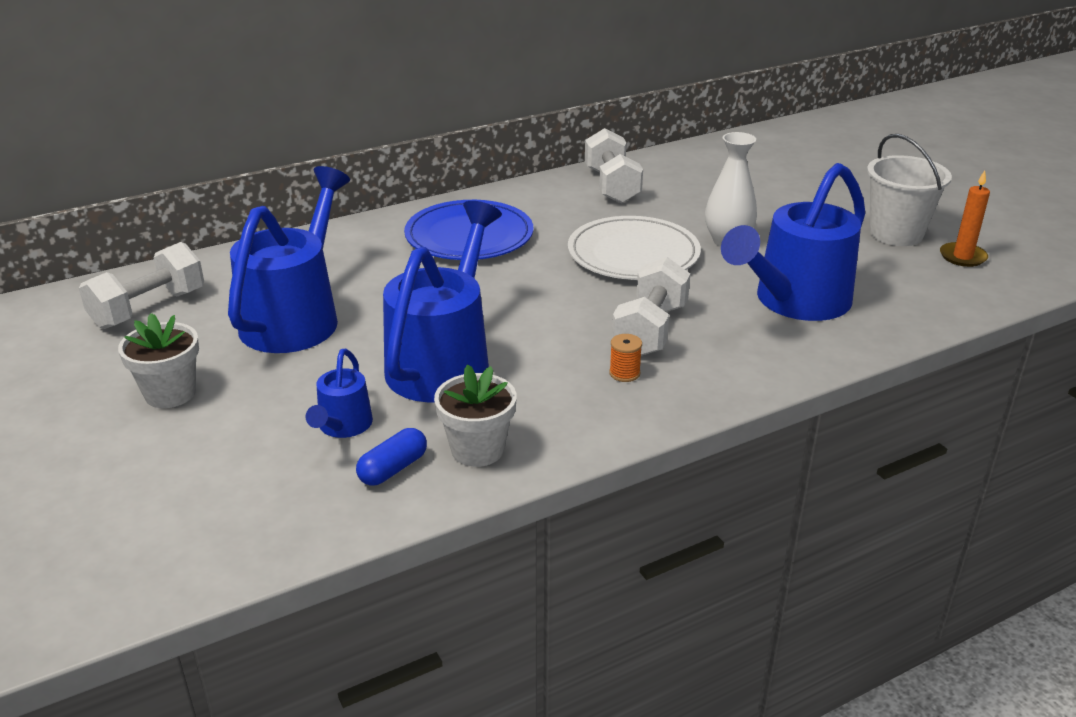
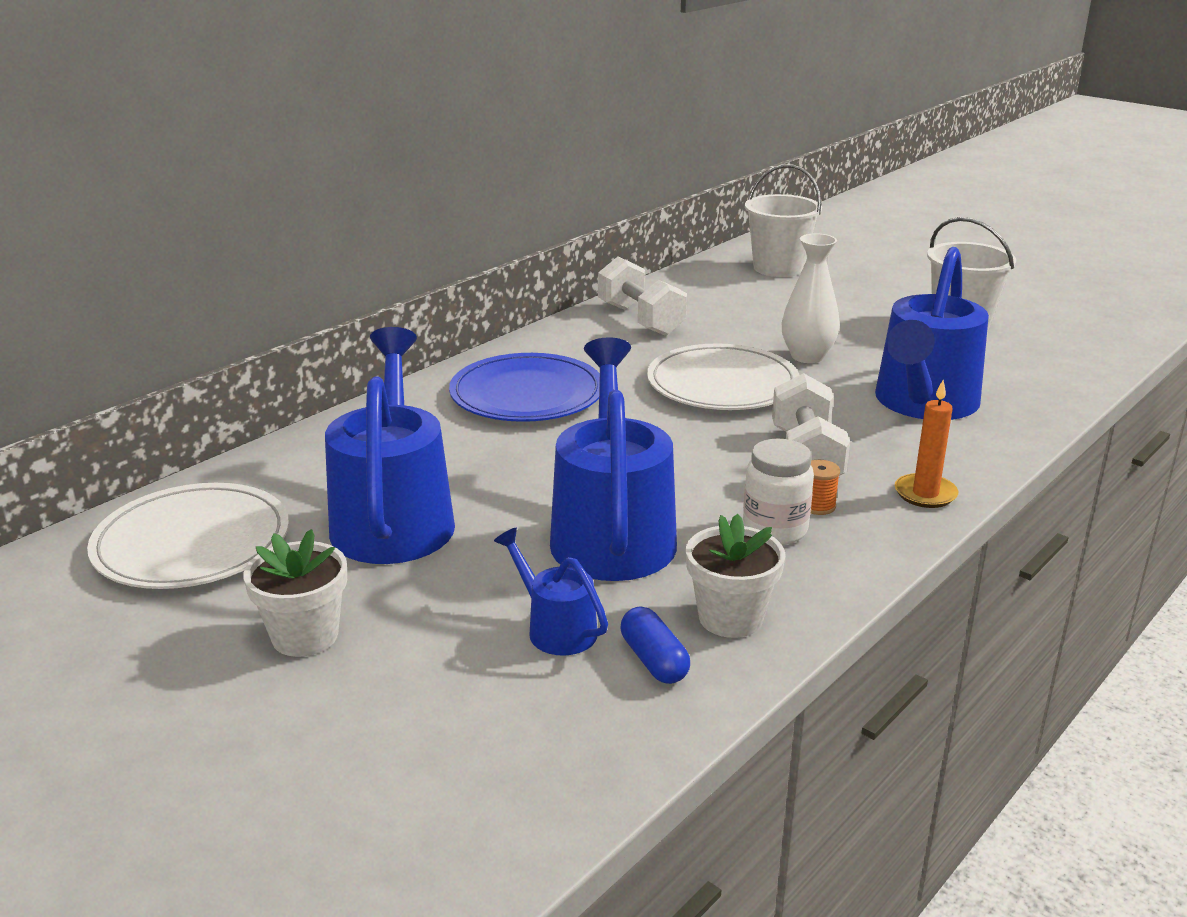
camera: 20 degrees left, 5 degrees down
(149, 309) = (192, 543): white dumbbell -> white plate
(342, 427) = (555, 628): blue watering can -> blue watering can turned 150 degrees clockwise
(393, 469) = (654, 660): blue capsule -> blue capsule turned 45 degrees counterclockwise
(572, 386) = (775, 530): none -> white jar
(771, 156) = (778, 268): none -> white bucket
(962, 257) = (1038, 336): orange candle -> orange candle (925, 494)

